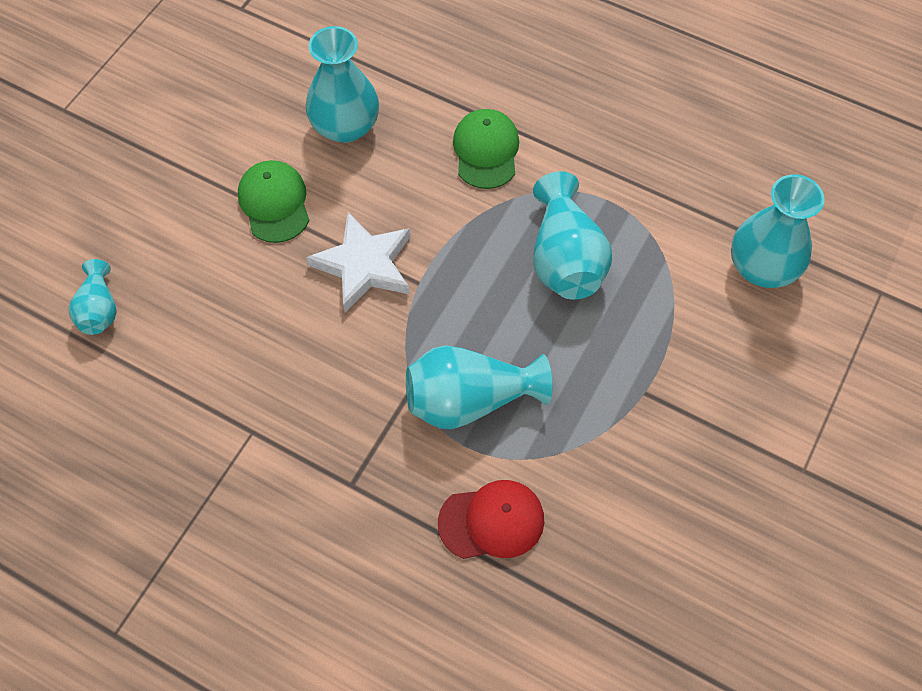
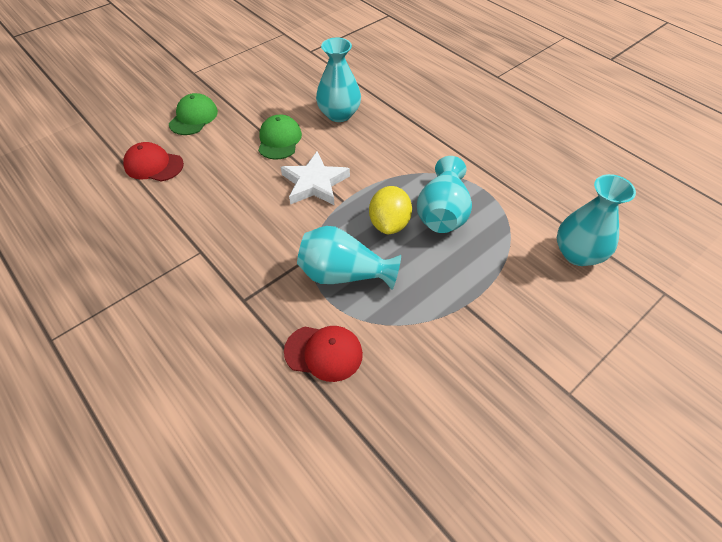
camera: 20 degrees right, 10 degrees down
(99, 310) = (153, 165): turquoise vase -> red cap
(486, 151) = (416, 145): green cap -> green cap (193, 117)
(499, 300) = (389, 224): none -> yellow lemon

